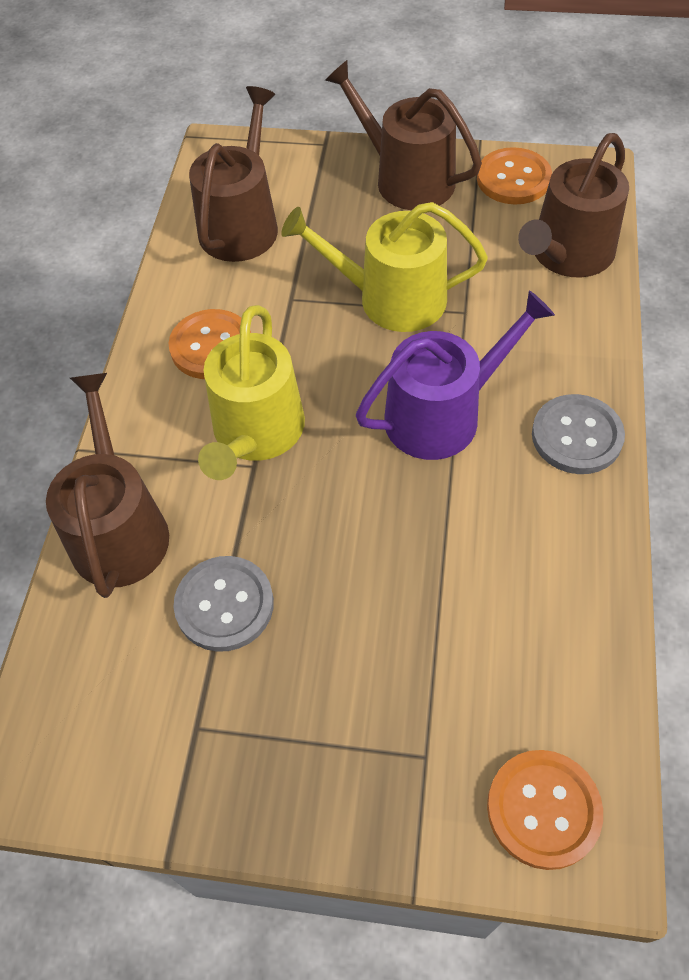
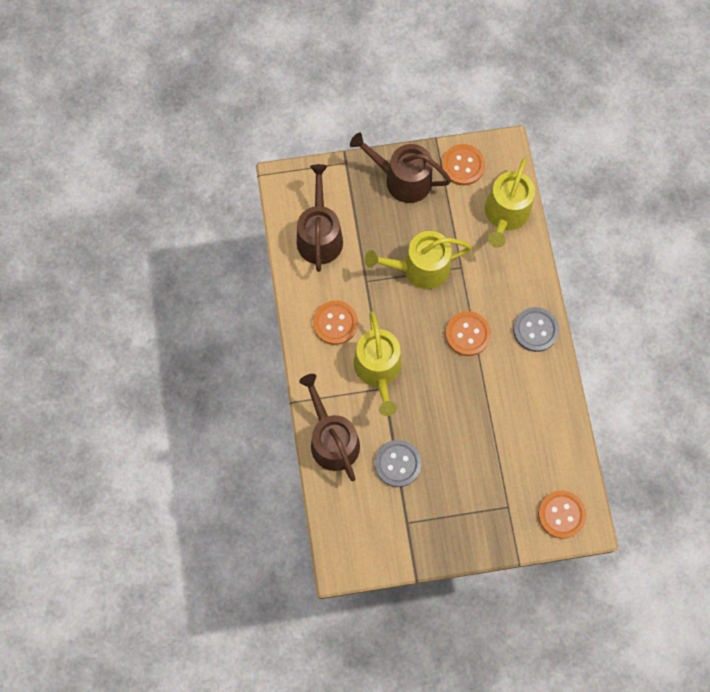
camera: 20 degrees left, 15 degrees up
(443, 414) = (467, 334): purple watering can -> orange button
(567, 255) = (505, 215): brown watering can -> yellow watering can

